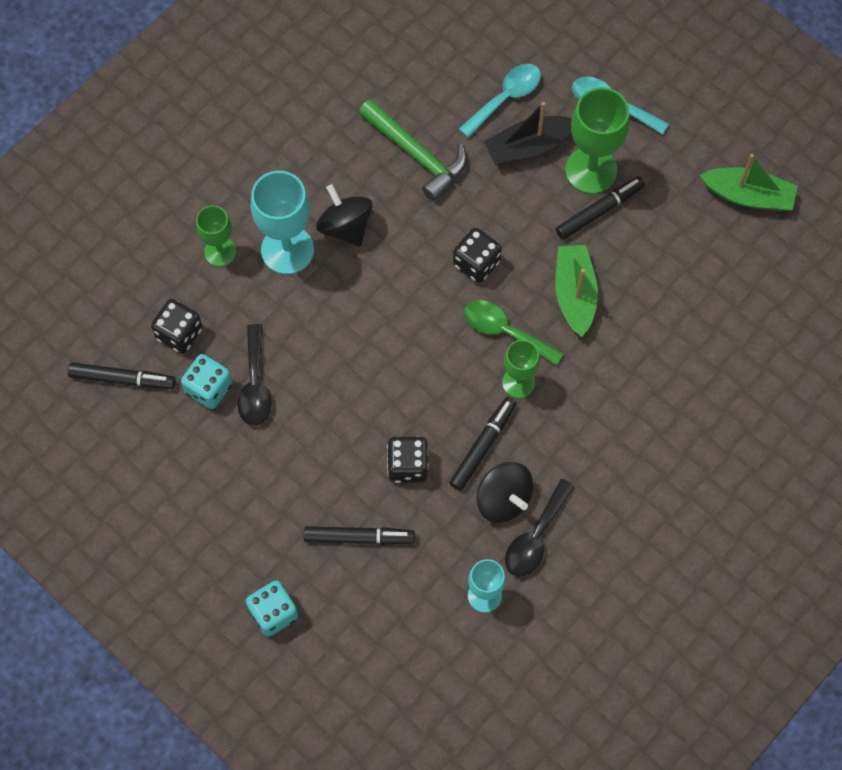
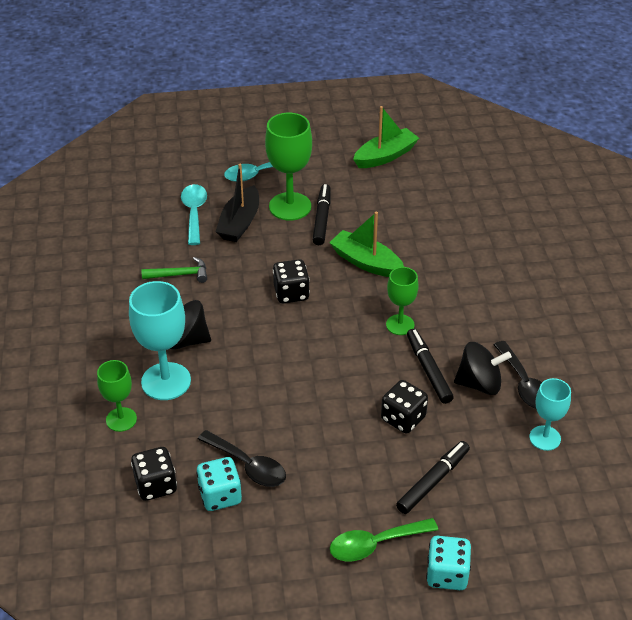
camera: 50 degrees left, 25 degrees down
(122, 379) = (151, 546): black marker -> none
(417, 154) = (180, 274): green hammer -> green hammer, size x0.60
(504, 331) = (355, 309): green spoon -> green spoon (375, 544)

